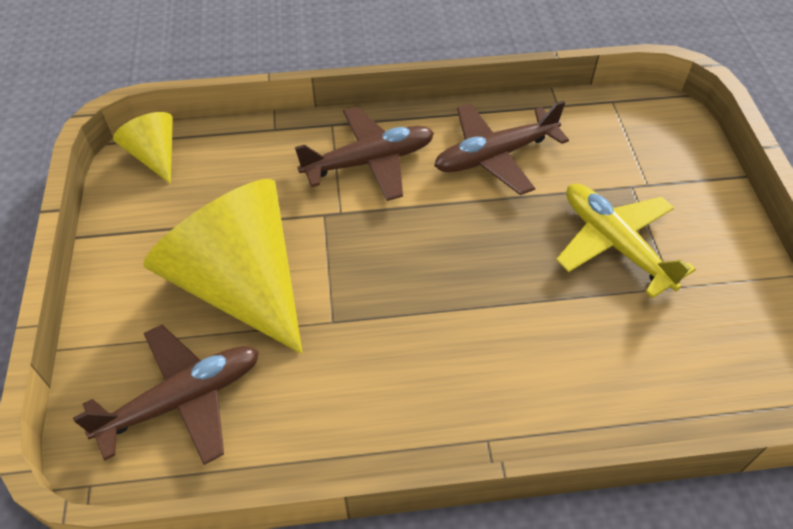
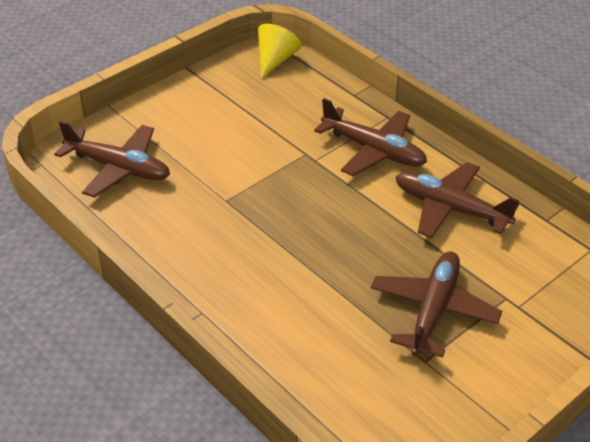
camera: 55 degrees right, 10 degrees down
(240, 283) = (216, 147): yellow cone -> none
(614, 244) = (433, 310): yellow plane -> brown plane

